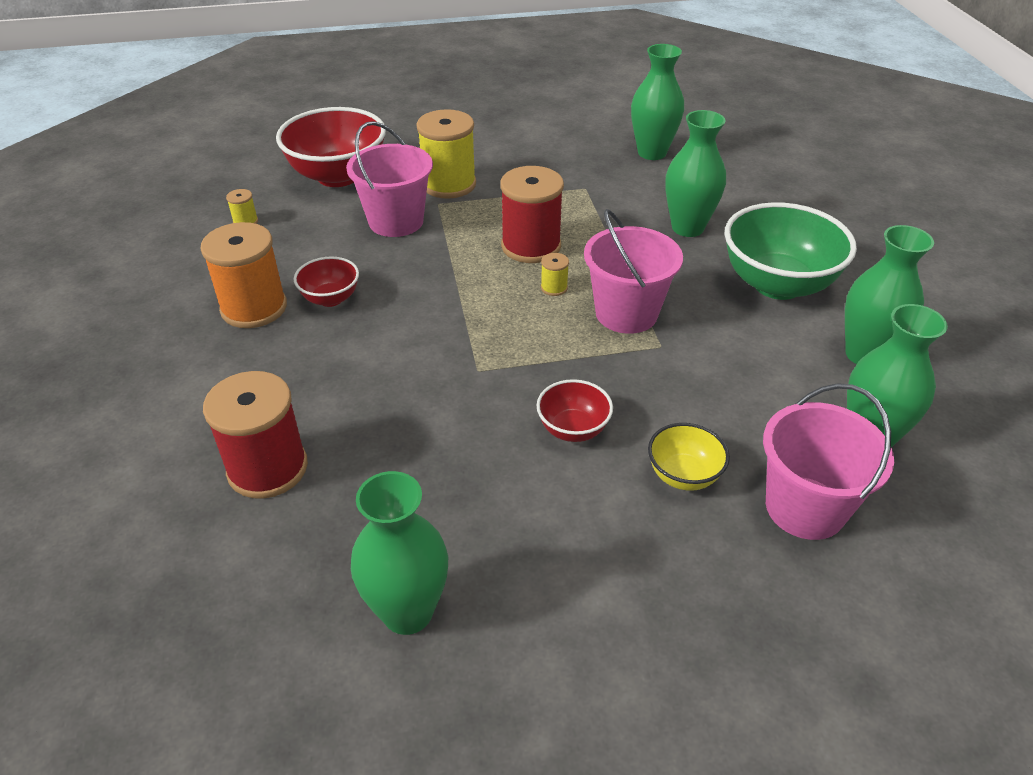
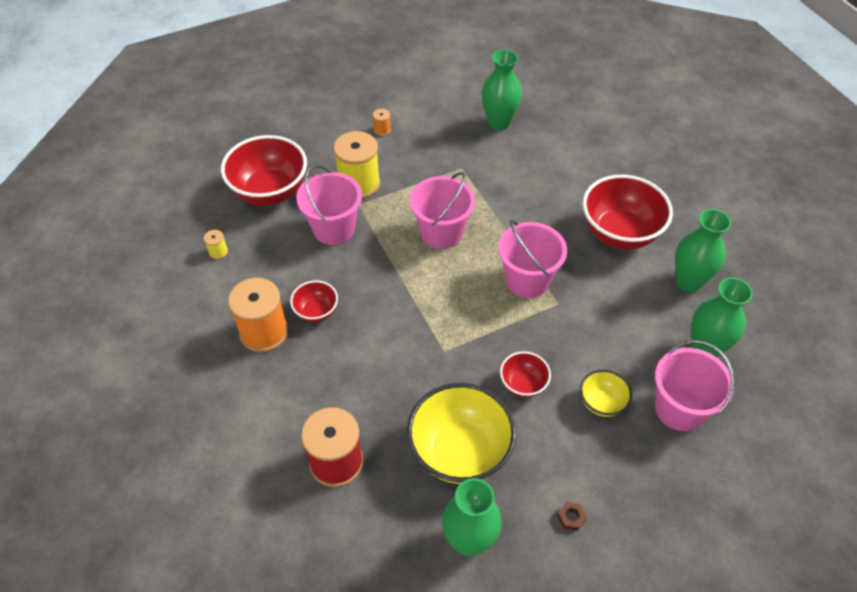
camera: 15 degrees left, 10 degrees up
(446, 492) = (459, 451): none -> yellow bowl
(501, 140) = (382, 130): none -> orange spool
(531, 246) = (441, 233): red spool -> pink bucket
(554, 288) = (471, 268): yellow spool -> none
(579, 618) = (571, 518): none -> brown nut
(687, 228) = (545, 193): green vase -> none
(777, 284) = (619, 233): green bowl -> red bowl

